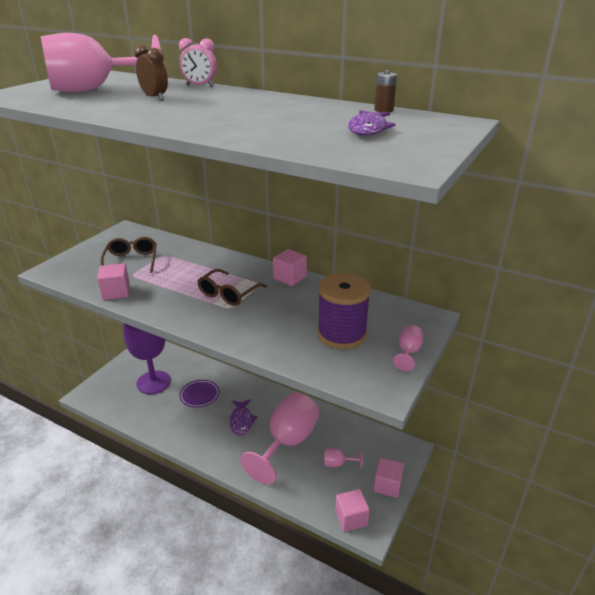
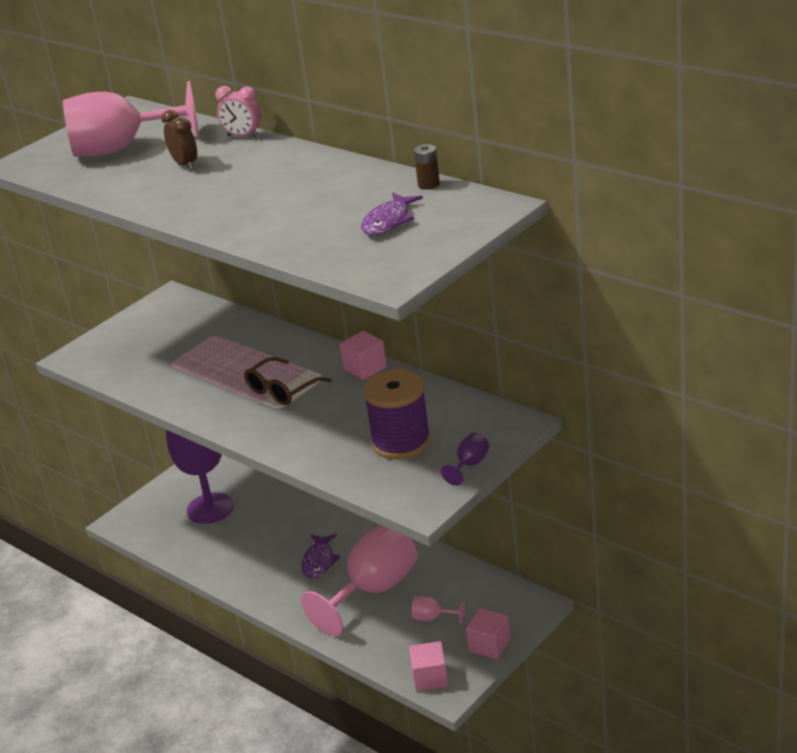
camera: 15 degrees right, 0 degrees up
(116, 292) = (149, 386): pink cube -> none
(131, 261) = (172, 343): brown glasses -> none
(199, 395) = (269, 527): purple plate -> none
(408, 352) = (469, 465): pink goblet -> purple goblet

